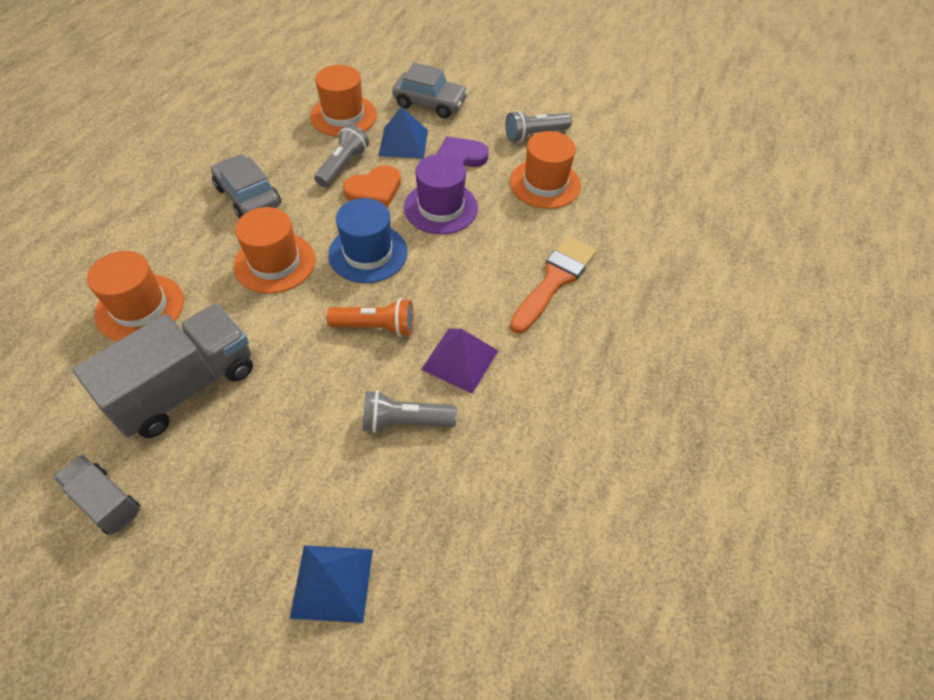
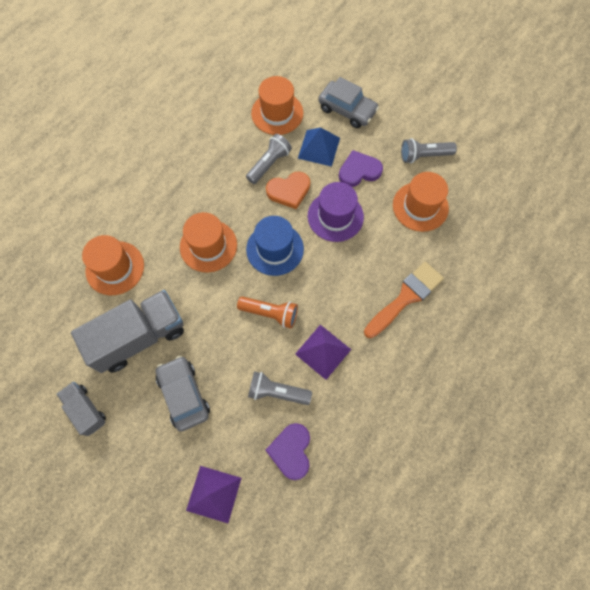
camera: 15 degrees right, 15 degrees up
(248, 196) = (196, 182): grey car -> grey car (184, 395)
(332, 582) = (214, 494): blue pyramid -> purple pyramid
(442, 496) = (291, 451): none -> purple heart

